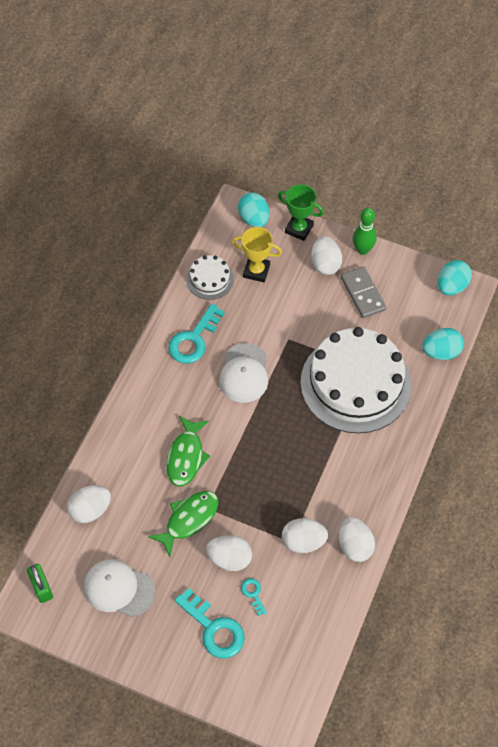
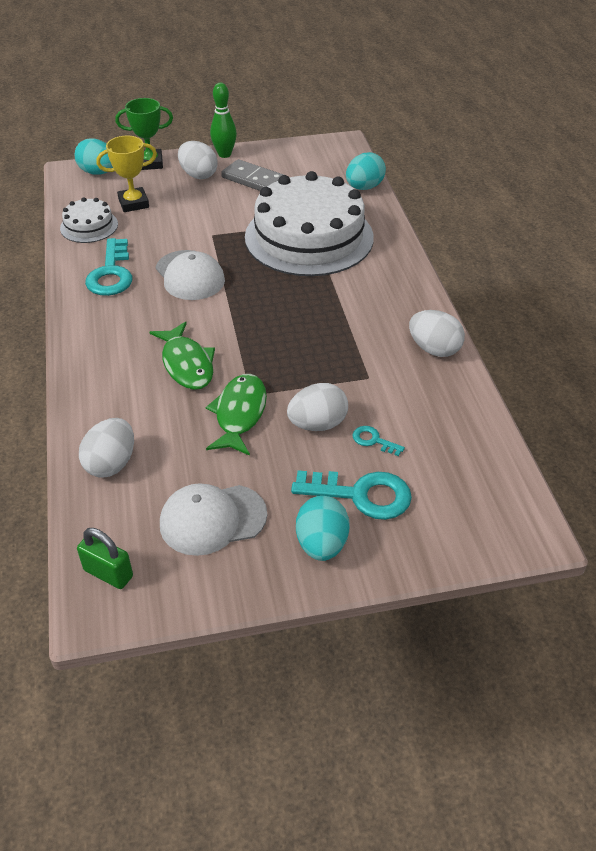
camera: 35 degrees left, 15 degrees down
(303, 542) = (381, 371): white egg -> none
(451, 286) = (328, 147): turquoise egg -> turquoise egg (322, 544)

